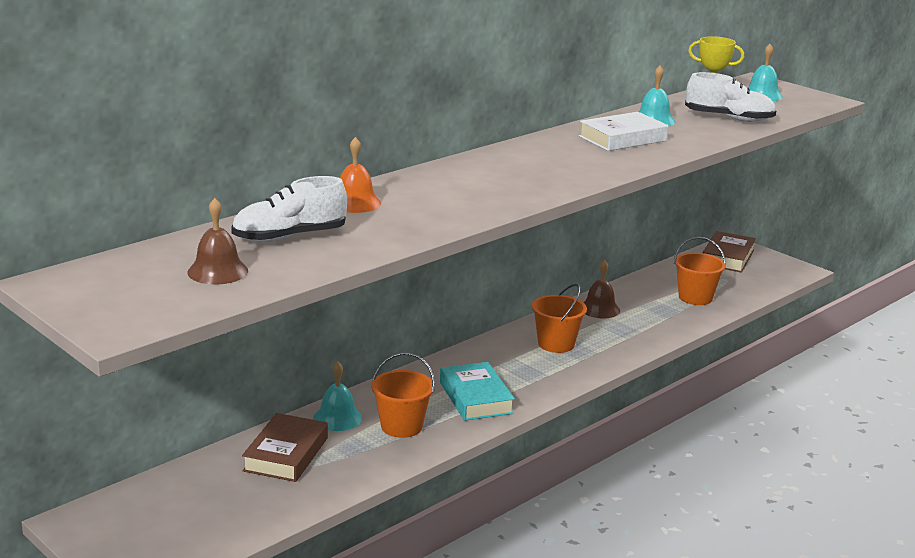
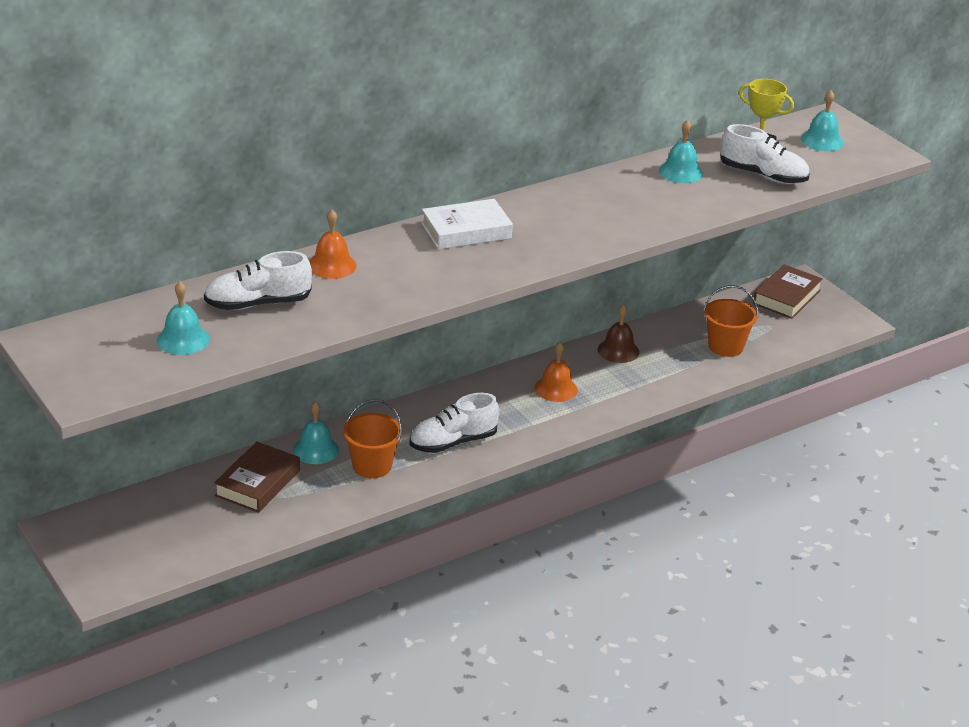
camera: 10 degrees right, 10 degrees up
(217, 271) = (183, 339): brown bell -> turquoise bell
(476, 398) = (453, 442): turquoise book -> white shoe
(556, 344) = (556, 389): orange bucket -> orange bell
(622, 138) = (633, 197): white book -> white book (466, 231)

